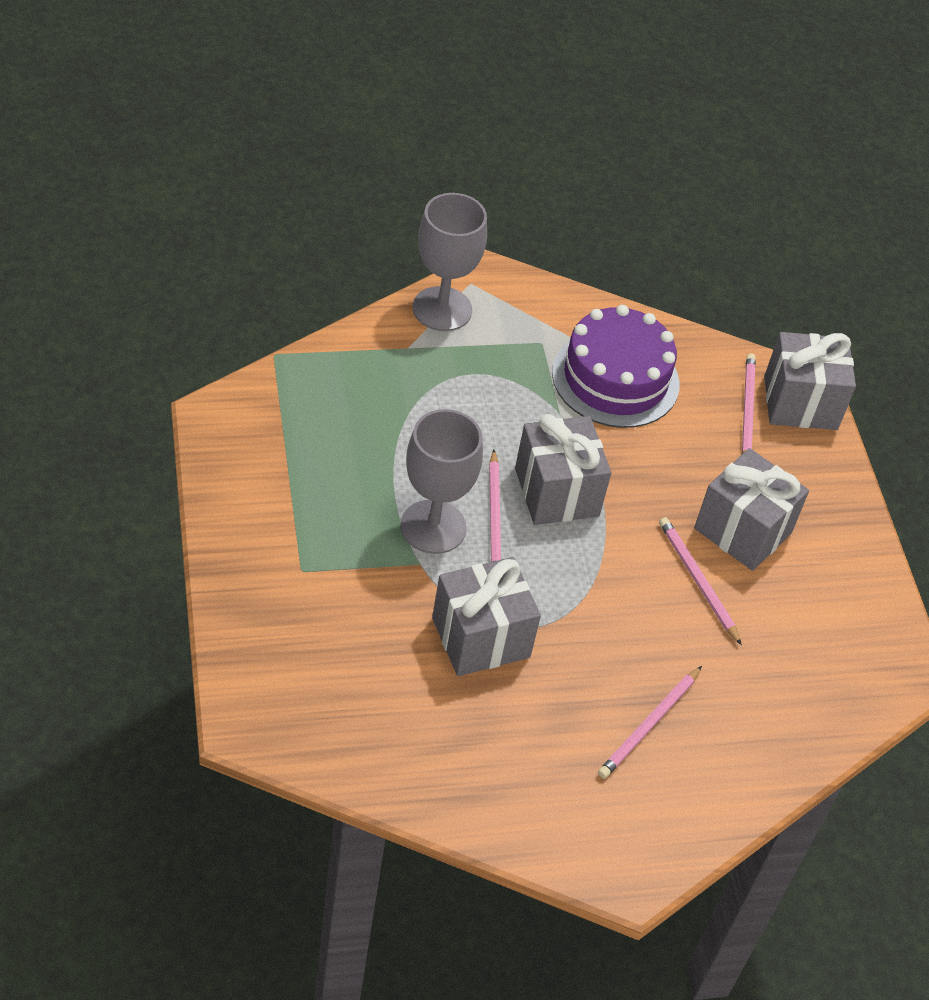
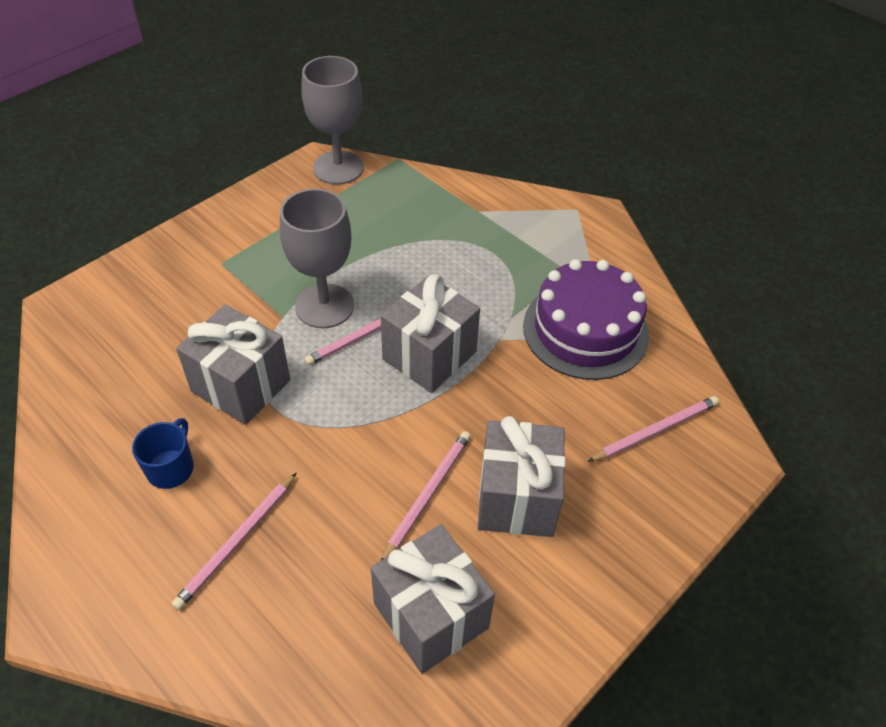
camera: 60 degrees right, 0 degrees up
(442, 309) = (534, 208): grey goblet -> grey goblet (338, 168)
(536, 732) = (171, 468): none -> blue mug
(649, 725) = (237, 542): pink pencil -> pink pencil turned 60 degrees counterclockwise
(800, 403) = (711, 464): grey gift -> grey gift (431, 615)

